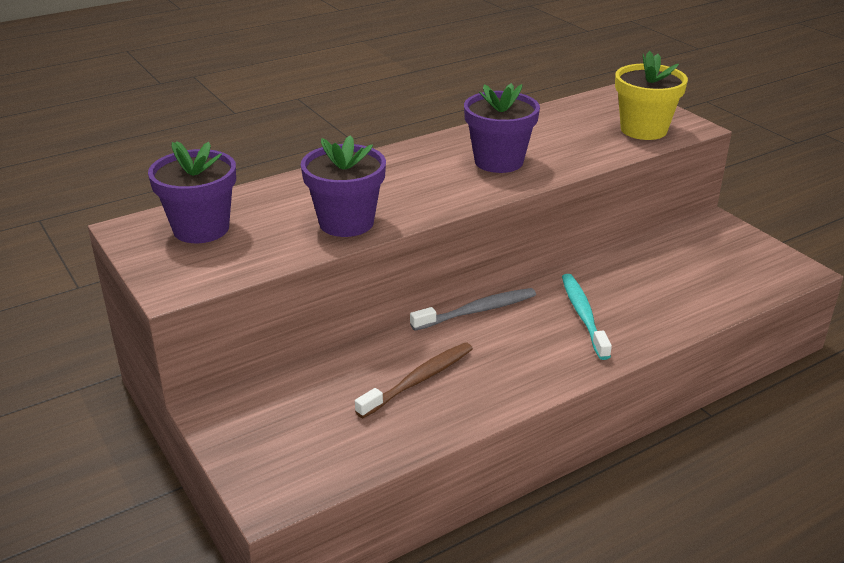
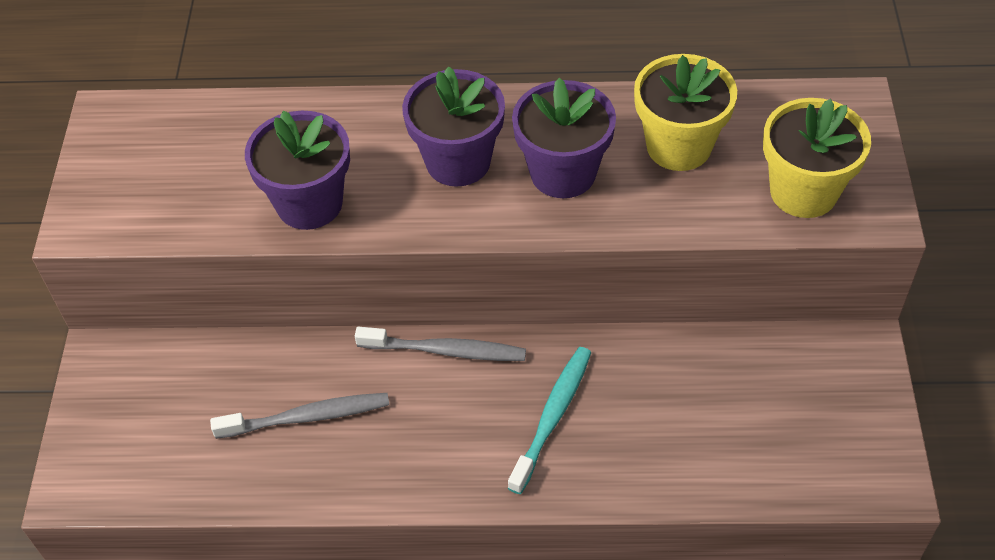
camera: 35 degrees right, 20 degrees up
(201, 229) = (168, 146): purple flower pot -> purple flower pot (458, 161)
(418, 380) = (307, 417): brown toothbrush -> grey toothbrush
(552, 133) = (678, 146): none -> yellow flower pot

